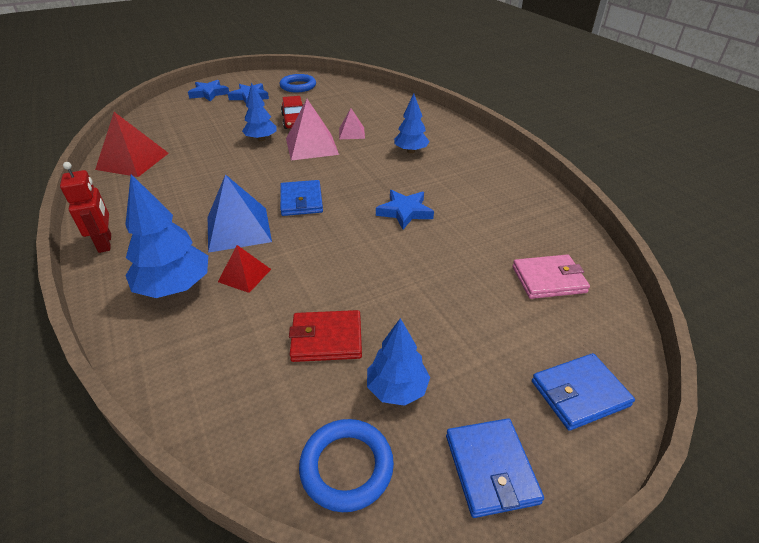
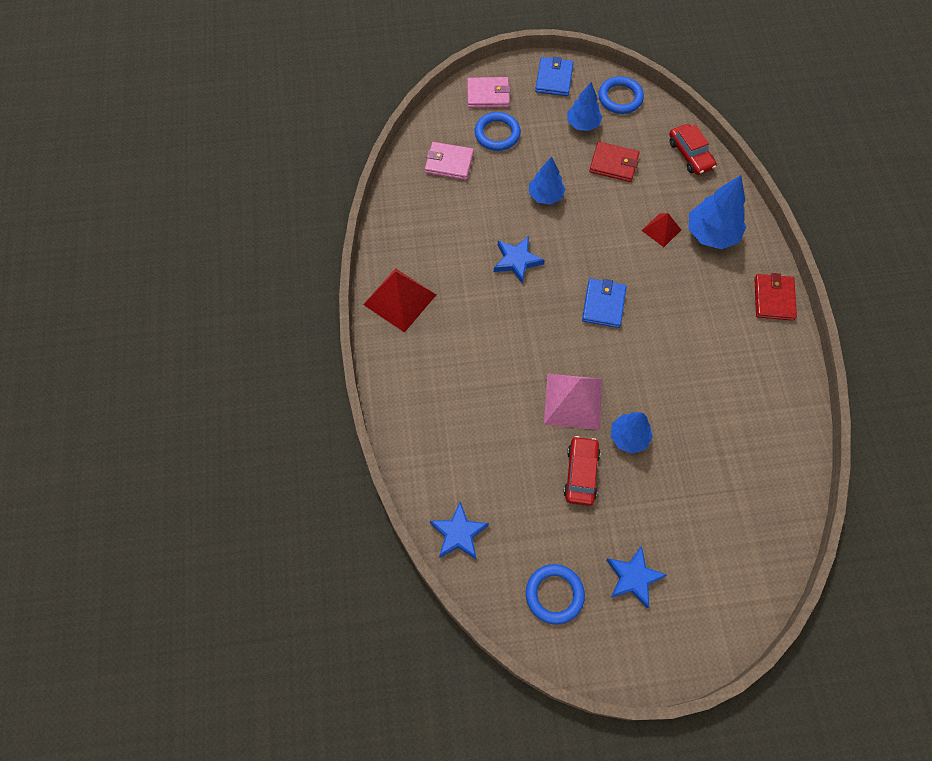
camera: 160 degrees left, 25 degrees up
(105, 243) = (773, 298): red robot -> red wallet
(133, 161) = (776, 434): red pyramid -> red pyramid (399, 299)
(201, 389) = (690, 154): none -> red car
(209, 93) = (694, 613): blue star -> blue star (459, 533)
(238, 229) = (663, 283): blue pyramid -> none
(351, 133) = (518, 417): pink pyramid -> none
(411, 151) = (467, 354): blue tree -> blue tree (545, 195)
(517, 333) = (497, 134): none -> blue ring
(579, 393) = (488, 95): blue wallet -> pink wallet

